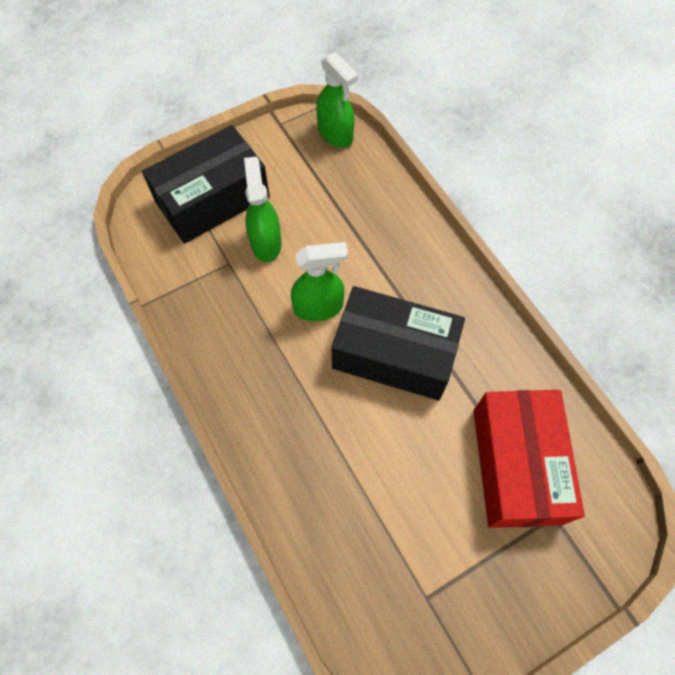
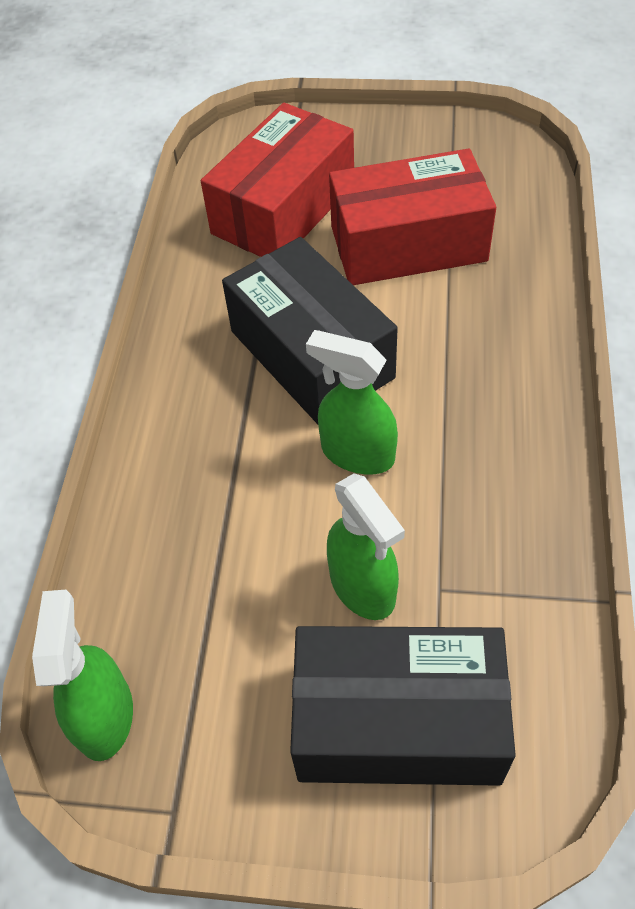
camera: 140 degrees left, 10 degrees down
(266, 242) = (363, 587): green spray bottle -> green spray bottle turned 60 degrees counterclockwise
(402, 488) = (408, 244): none -> red box

